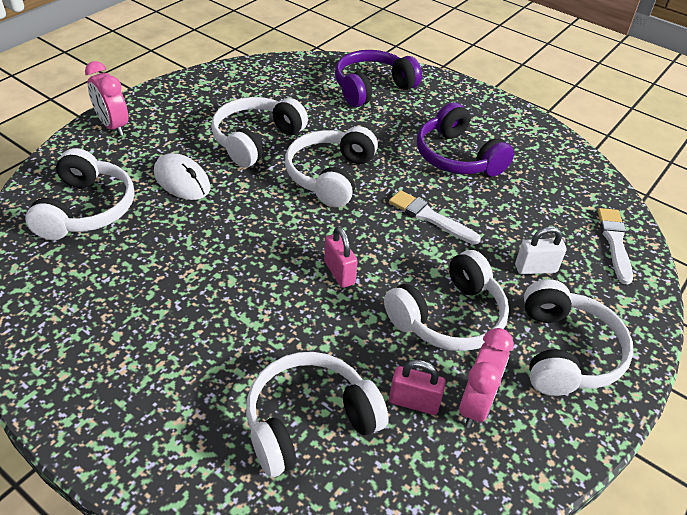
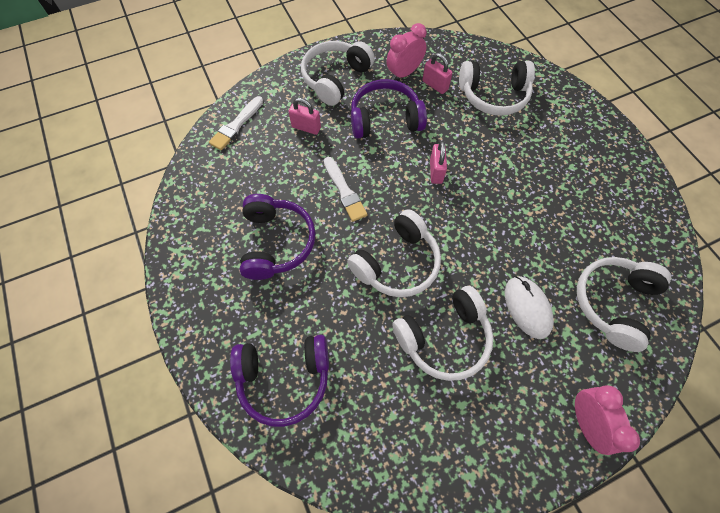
camera: 150 degrees left, 20 degrees up
(449, 317) = (385, 119): white headphones -> purple headphones
(535, 268) = (306, 127): white padlock -> pink padlock

